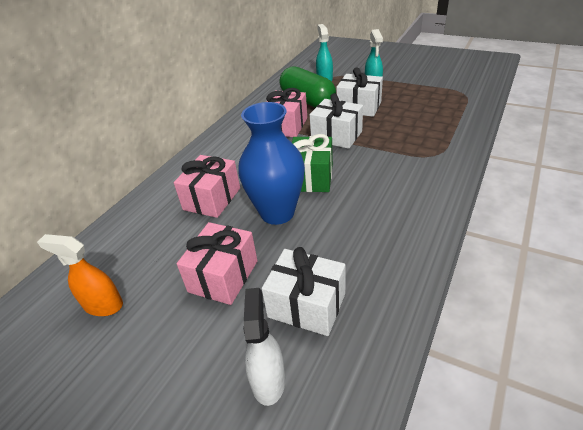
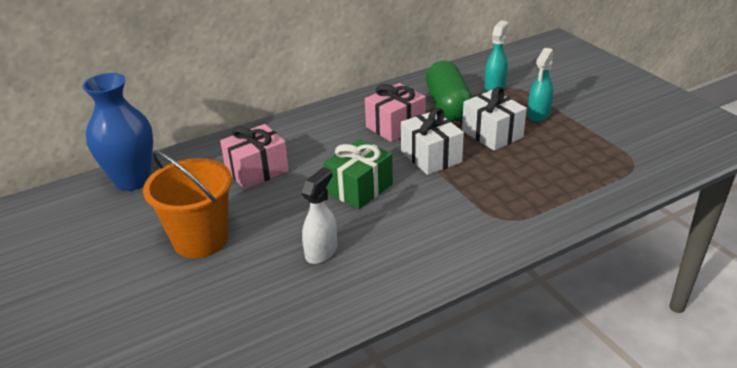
camera: 30 degrees right, 5 degrees down
(103, 305) = (105, 219): orange spray bottle -> none
(223, 276) = (201, 239): pink gift -> orange bucket
(268, 380) = (155, 328): white spray bottle -> white spray bottle (321, 251)
(277, 213) = (295, 208): blue vase -> blue vase (132, 181)
(306, 305) = (235, 293): white gift -> none

